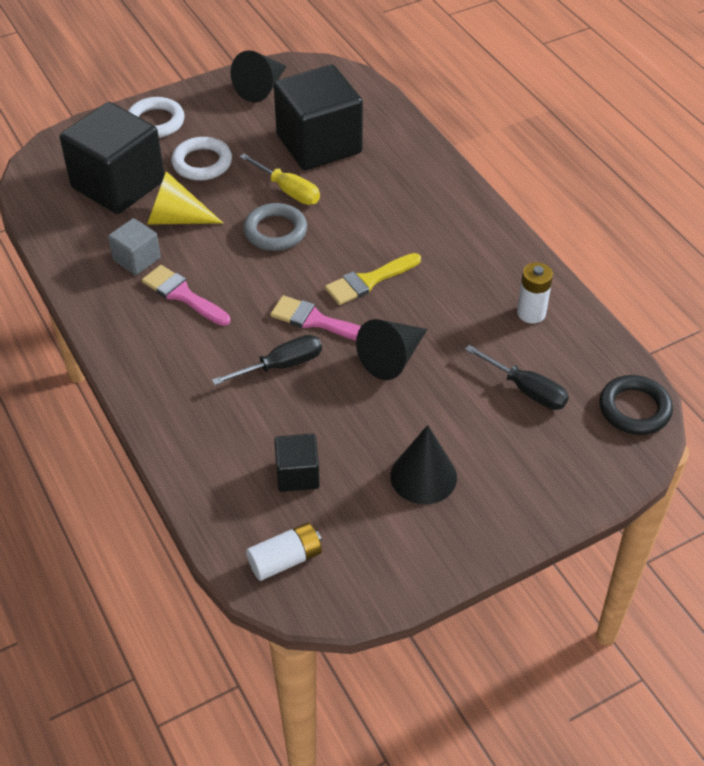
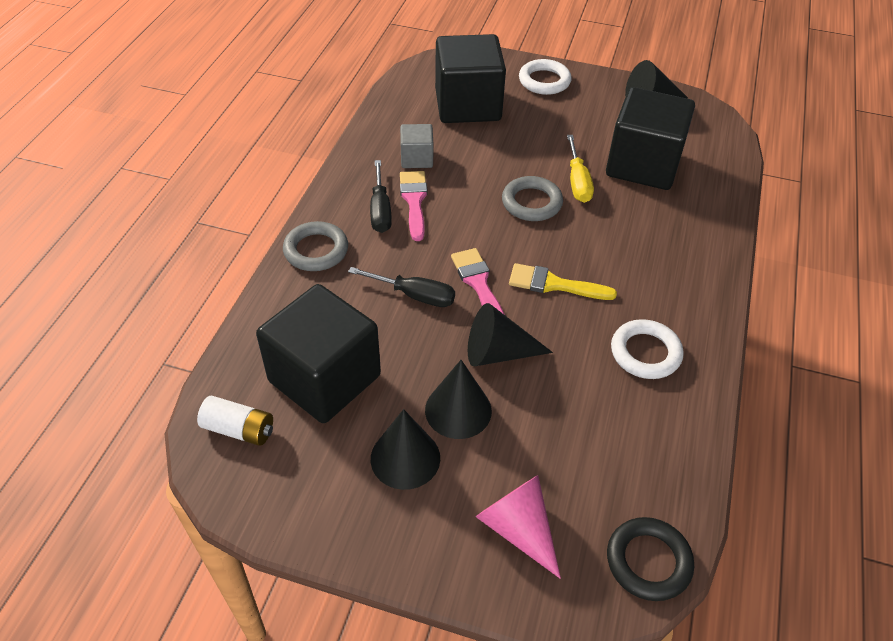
camera: 45 degrees right, 0 degrees up
(157, 392) = (316, 250): none -> grey ring
(176, 218) = (476, 150): yellow cone -> none
(202, 163) = (541, 125): white ring -> white ring (645, 353)
(297, 474) = (324, 378): black cube -> black cube, size x2.07
(416, 417) = (458, 410): none -> black cone
(526, 390) = (572, 463): black screwdriver -> black screwdriver (380, 210)
(531, 313) = (656, 407): white battery -> none
(544, 455) = (518, 528): none -> pink cone

